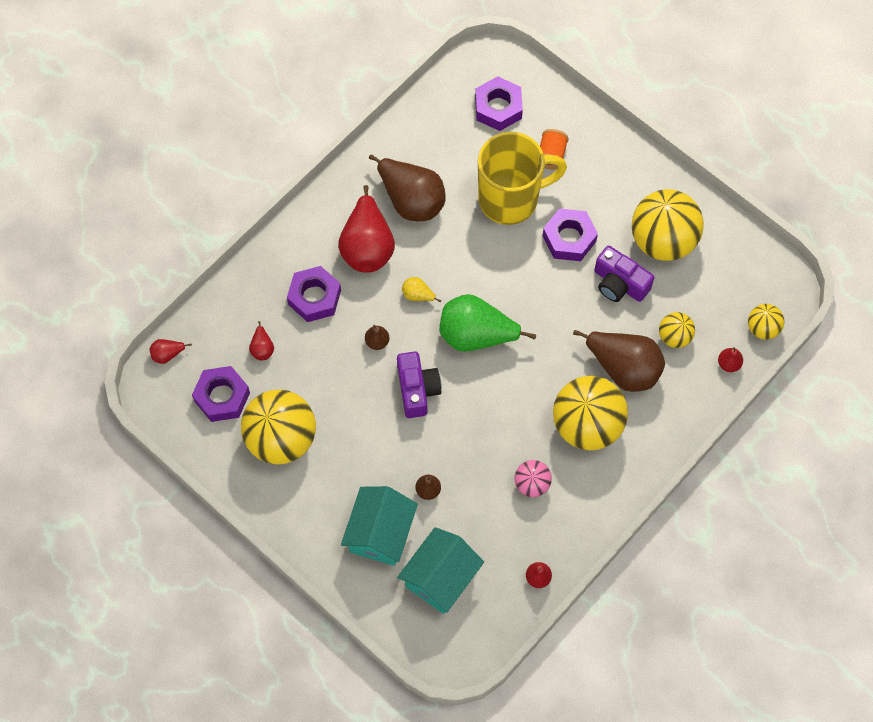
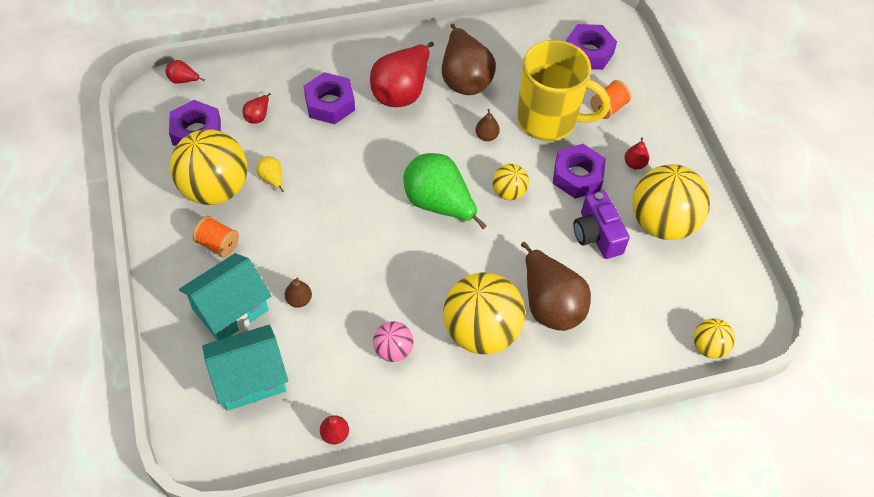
camera: 30 degrees right, 10 degrees down
(325, 485) = (218, 244): none -> orange spool
(377, 342) = (352, 162): brown pear -> brown pear (486, 136)
(417, 390) = (355, 216): purple camera -> none
(418, 295) = (414, 147): yellow pear -> yellow pear (272, 179)
(674, 336) = (617, 305): yellow ball -> yellow ball (508, 192)
(728, 364) = (653, 358): red pear -> red pear (634, 164)

